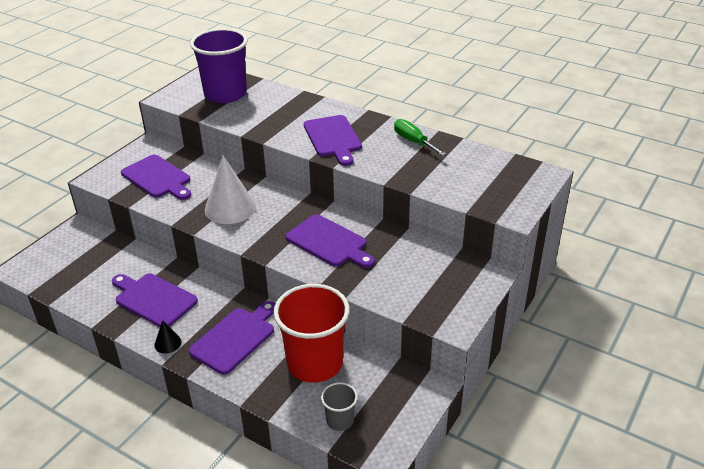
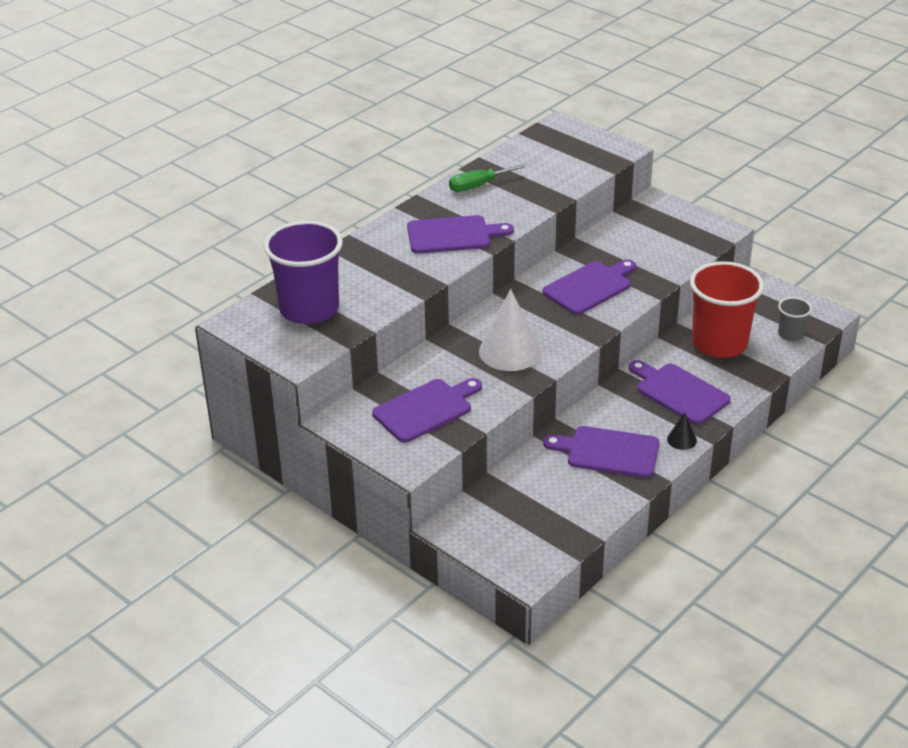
camera: 80 degrees left, 0 degrees up
(153, 299) = (608, 452): purple cutting board -> purple cutting board turned 60 degrees clockwise

